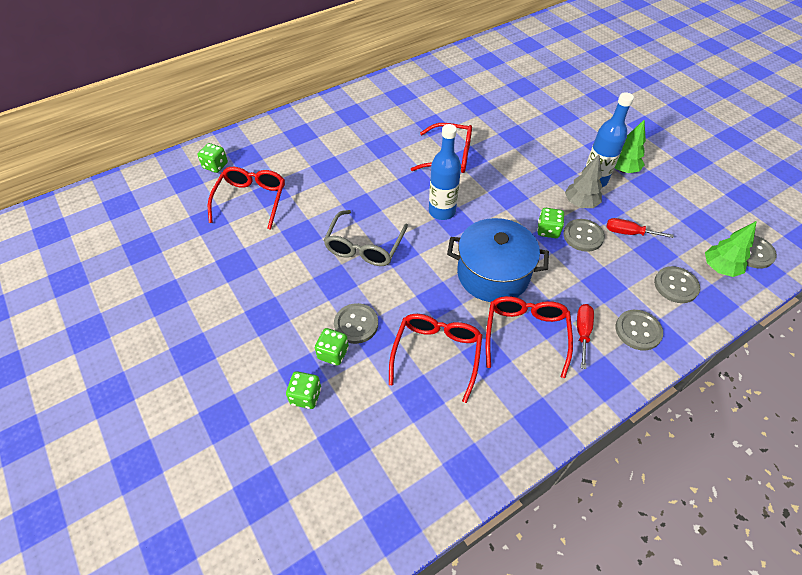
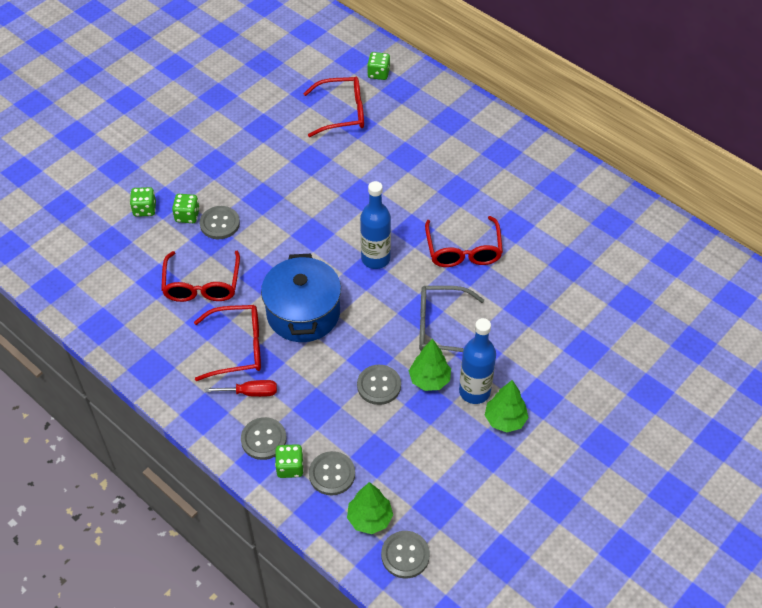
camera: 75 degrees right, 0 degrees up
(364, 247) = (309, 209): grey glasses -> grey glasses (441, 327)
(436, 354) = (202, 285): red glasses -> red glasses turned 90 degrees clockwise
(548, 230) = (377, 353): green dice -> green dice (290, 467)
(580, 203) = (429, 380): grey tree -> green tree
(628, 233) = (397, 428): red screwdriver -> none

